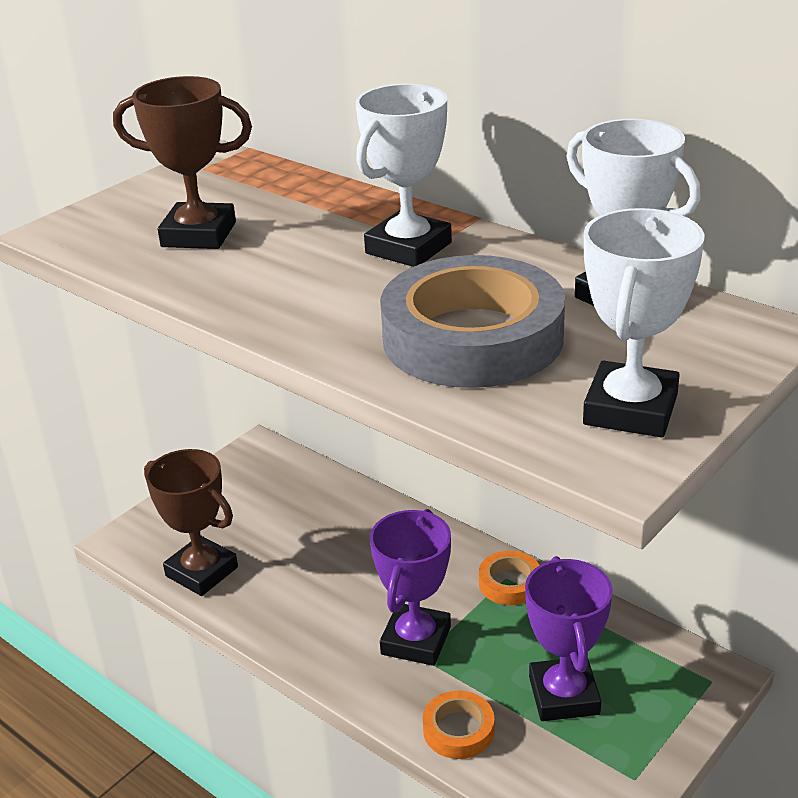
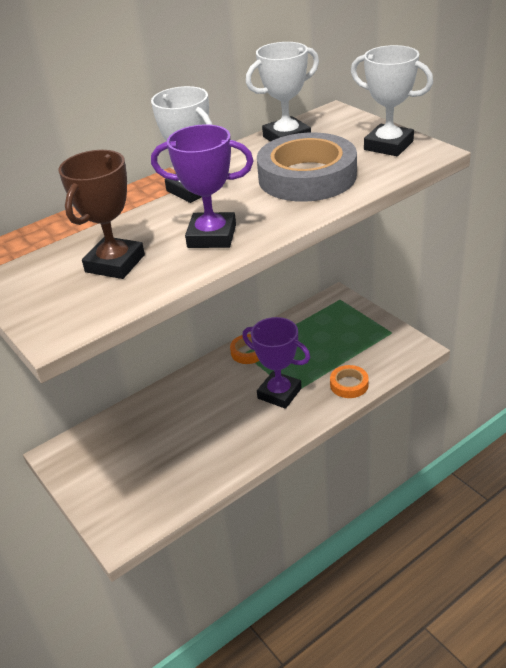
camera: 75 degrees left, 5 degrees up
(202, 572) = (177, 490): brown trophy -> none
(564, 695) = (336, 345): purple trophy -> purple trophy (212, 236)

